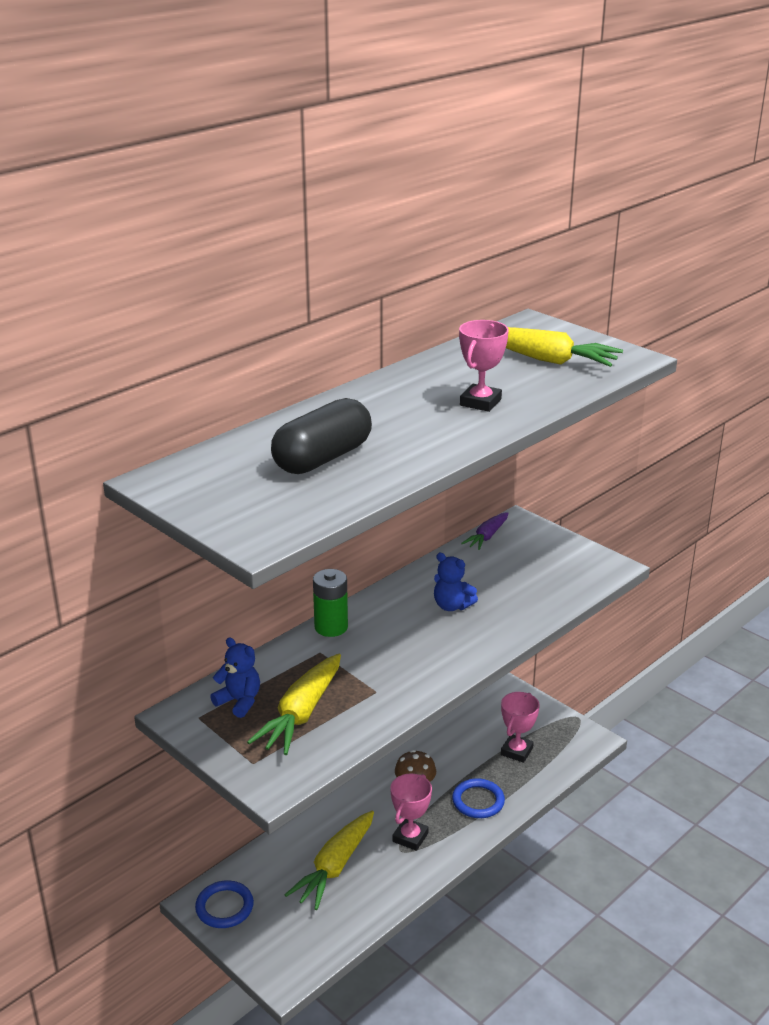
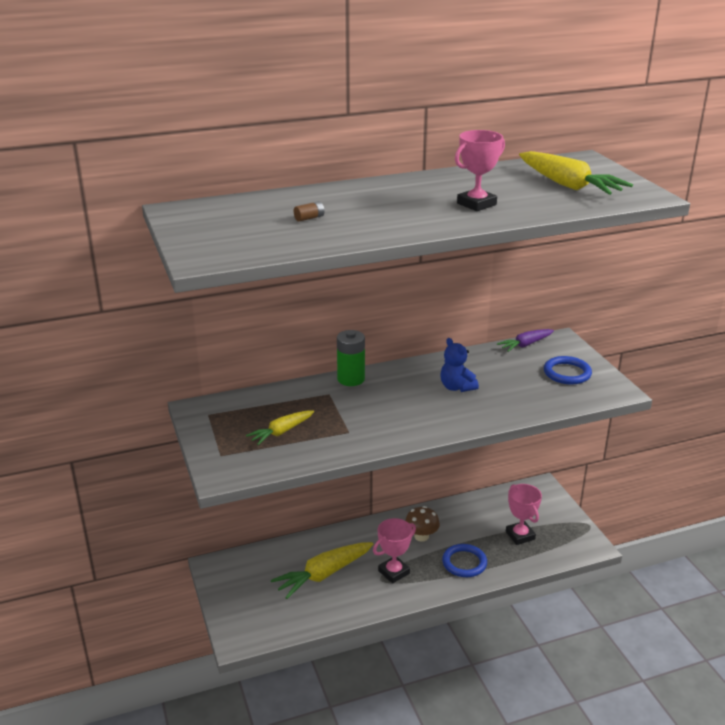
camera: 25 degrees right, 0 degrees up
(224, 907) = (228, 576): blue ring -> blue ring (567, 373)
(239, 701) = (244, 412): blue teddy bear -> none
(301, 714) = (281, 432): yellow carrot -> yellow carrot, size x0.59
(322, 458) = (309, 218): black capsule -> brown battery
(516, 751) = (520, 535): pink trophy -> pink trophy turned 75 degrees counterclockwise

